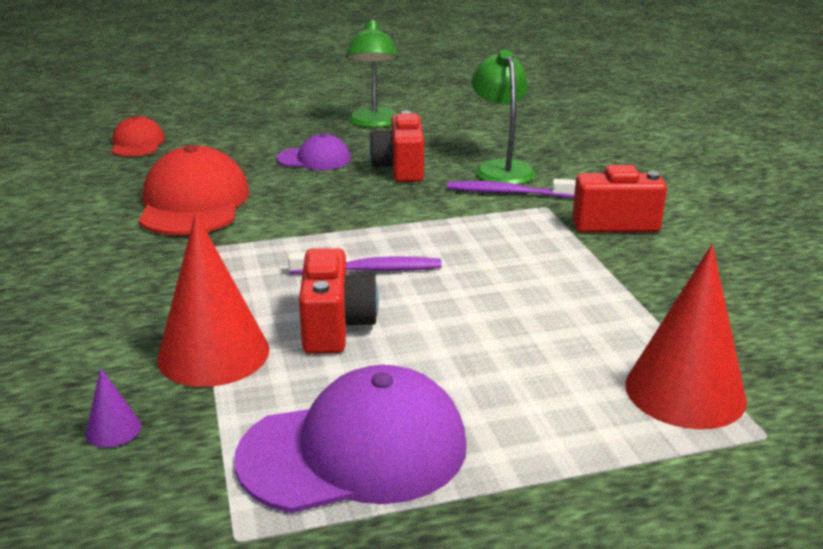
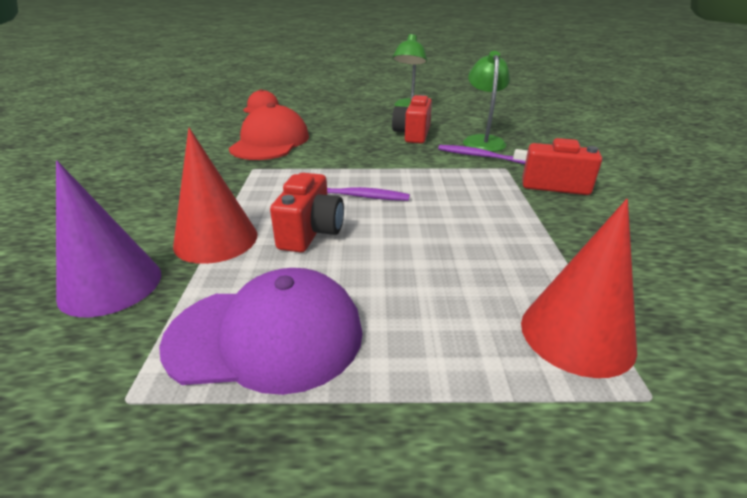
camera: 15 degrees right, 5 degrees up
(113, 430) = (111, 285): purple cone -> purple cone, size x2.33
(314, 159) = (360, 124): purple cap -> none

